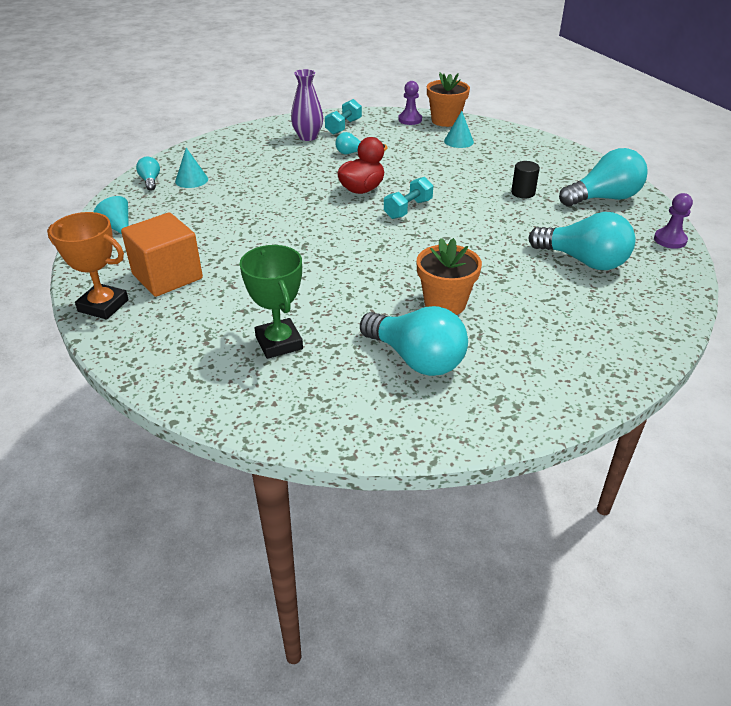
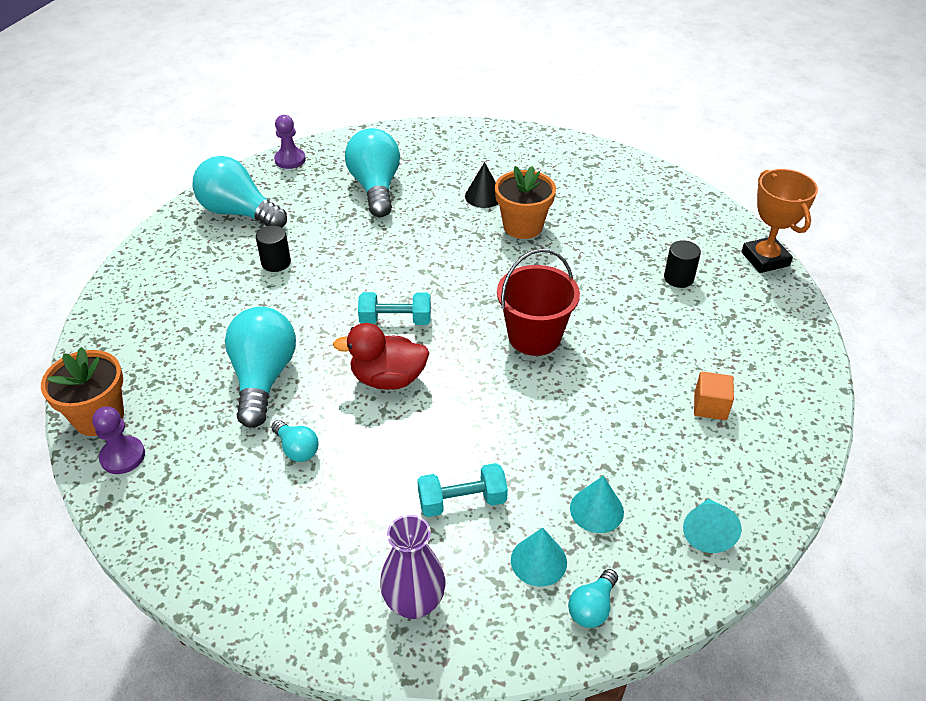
camera: 130 degrees left, 5 degrees up
(103, 306) = (798, 413): orange trophy -> orange trophy (765, 259)
(167, 276) = (710, 406): orange cube -> orange cube, size x0.50
(279, 343) = (678, 278): green trophy -> black cylinder
(308, 137) = (284, 534): purple vase -> purple vase (414, 602)
(321, 247) = (534, 336): none -> red bucket
(343, 127) = (210, 517): turquoise dumbbell -> turquoise dumbbell (462, 501)
(416, 359) = (601, 210): turquoise light bulb -> turquoise light bulb (263, 378)
(458, 141) = (169, 369): turquoise cone -> turquoise cone (596, 510)
(513, 306) = (483, 196): none -> black cone

